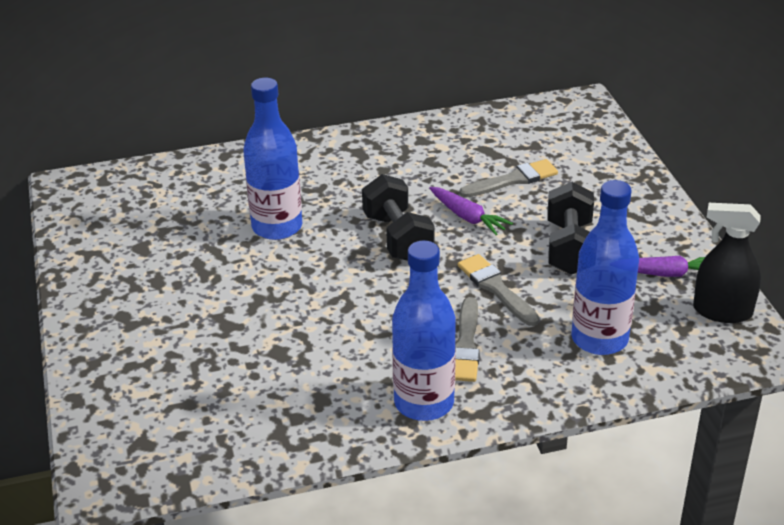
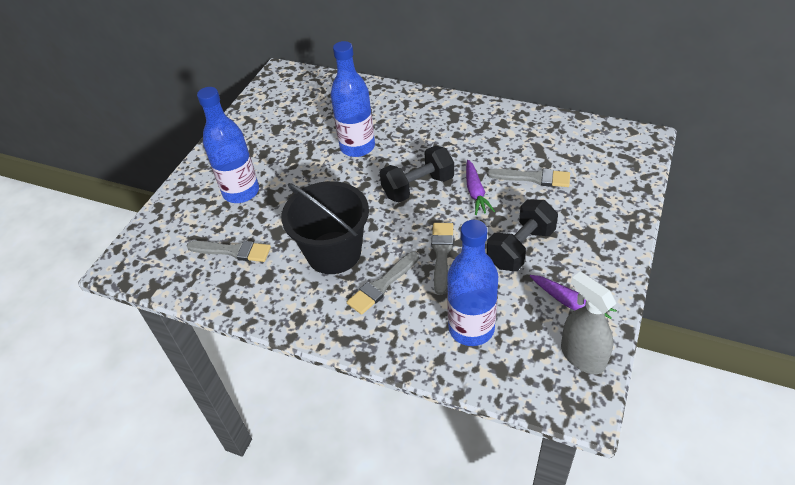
camera: 40 degrees right, 10 degrees up
(245, 396) = (233, 251): none -> grey brush
(374, 341) = (334, 252): none -> black bucket
(397, 238) = (418, 187): black dumbbell -> black dumbbell turned 45 degrees clockwise
(424, 403) = (318, 312): blue bottle -> blue bottle (241, 192)
(722, 311) = (582, 356): black spray bottle -> grey spray bottle

